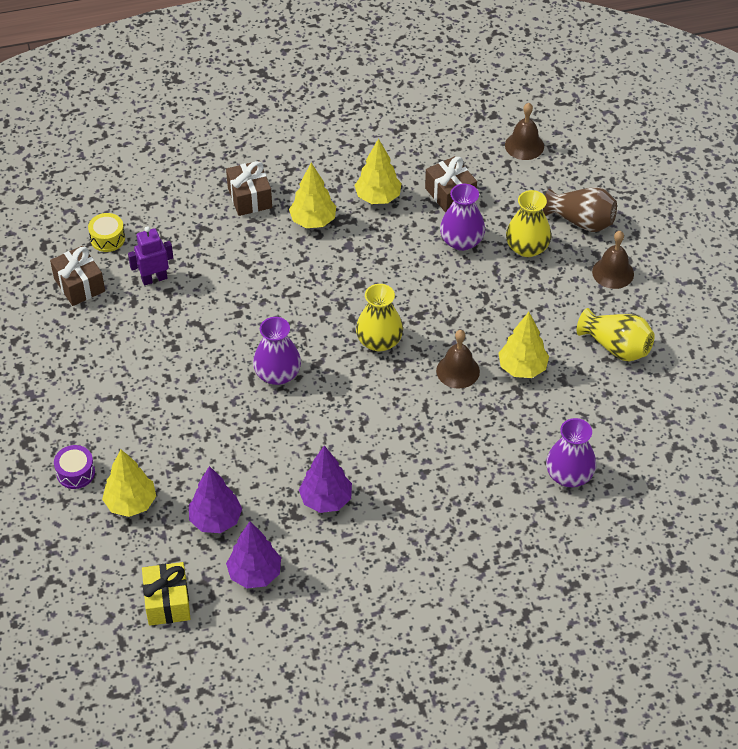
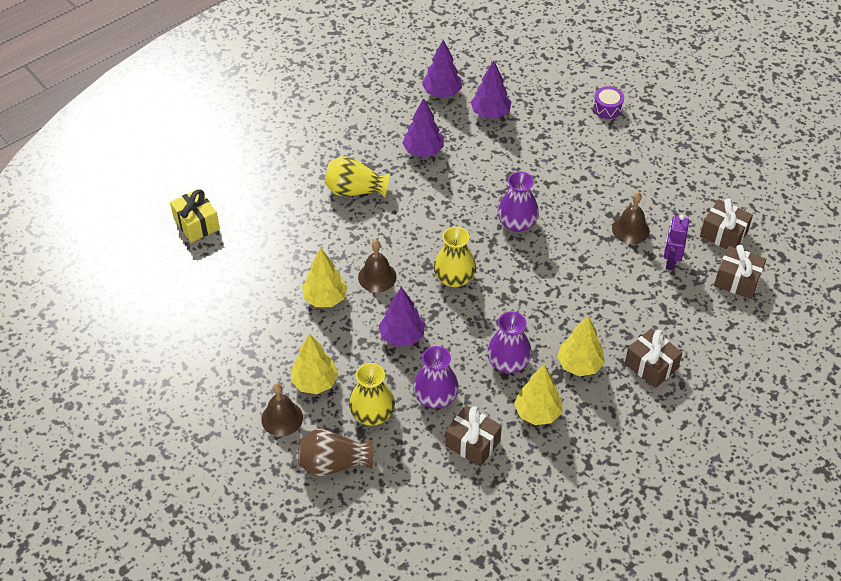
camera: 155 degrees right, 0 degrees up
(107, 238) = (737, 281): yellow drum -> brown gift
(131, 503) = (555, 103): yellow tree -> yellow tree (315, 382)
(154, 279) = (670, 261): purple robot -> purple robot turned 150 degrees clockwise
(167, 602) = (486, 60): yellow gift -> yellow gift (196, 224)
(464, 304) = (402, 336): none -> purple tree
(524, 145) = (429, 533): brown bell -> brown bell (630, 229)
(569, 475) = (252, 229): purple vase -> purple vase (508, 362)
(616, 347) = (253, 346): yellow vase -> yellow vase (355, 190)

